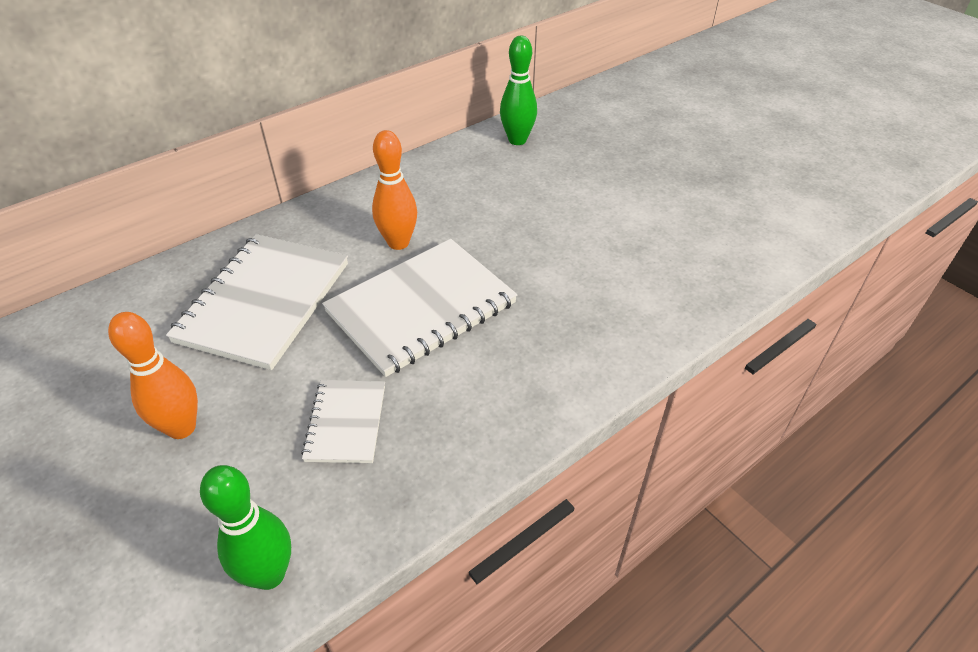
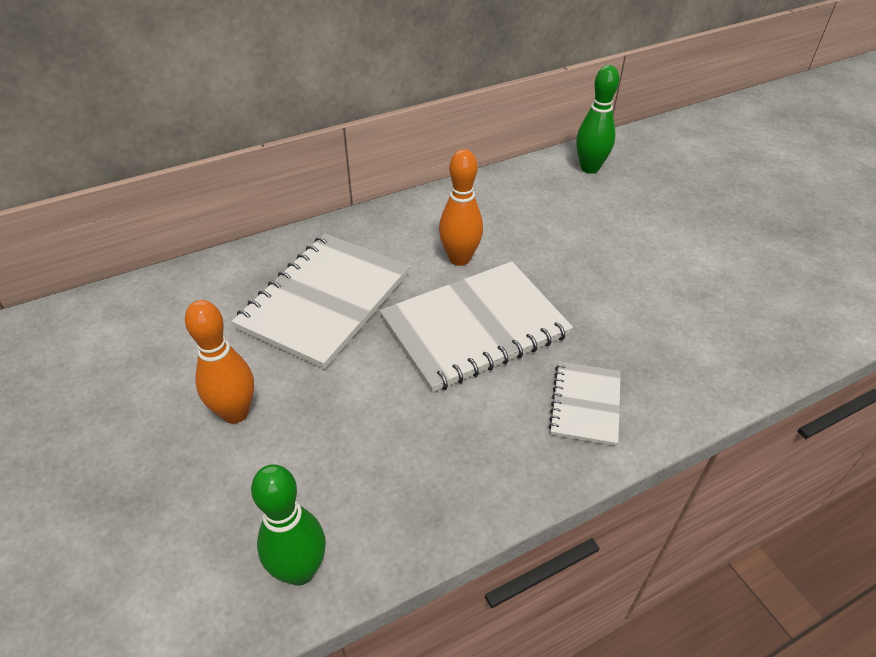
camera: 10 degrees right, 0 degrees up
(346, 422) = (389, 432): white notebook -> white notebook (585, 404)

